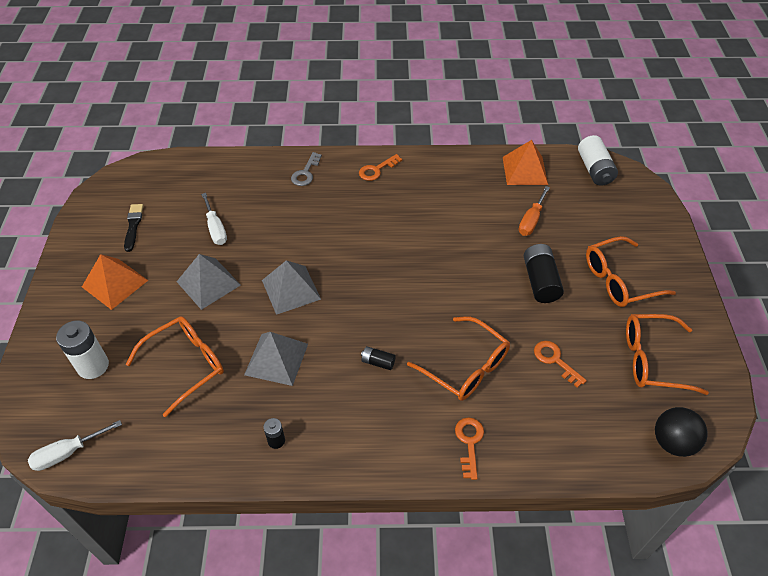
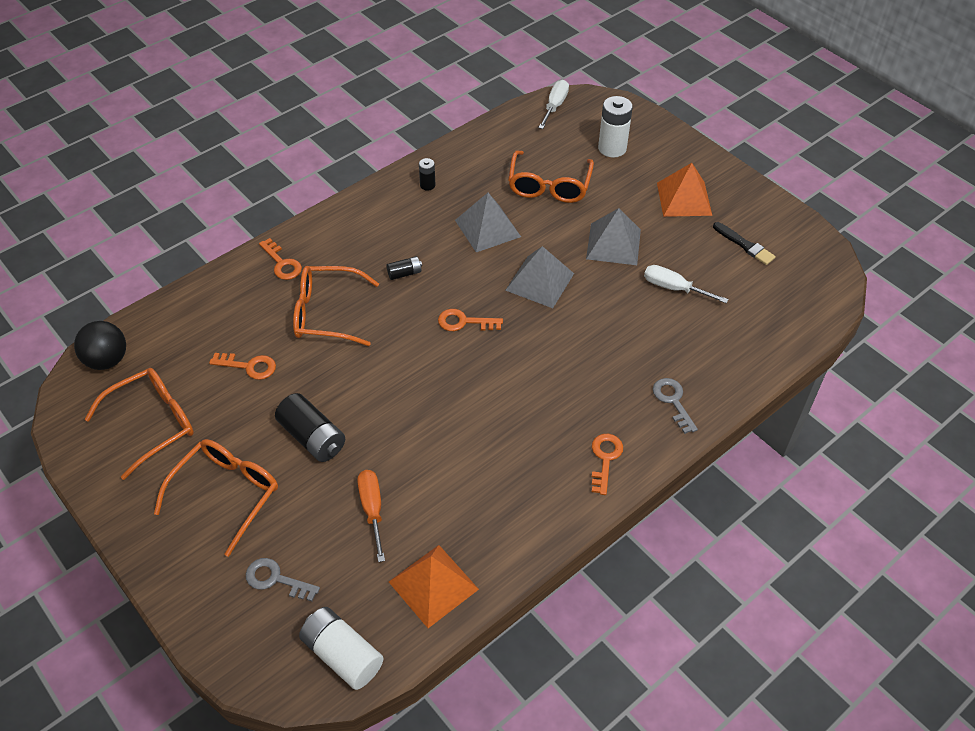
camera: 140 degrees right, 0 degrees up
(373, 294) = (464, 322): none -> orange key
(612, 219) = (276, 579): none -> grey key

